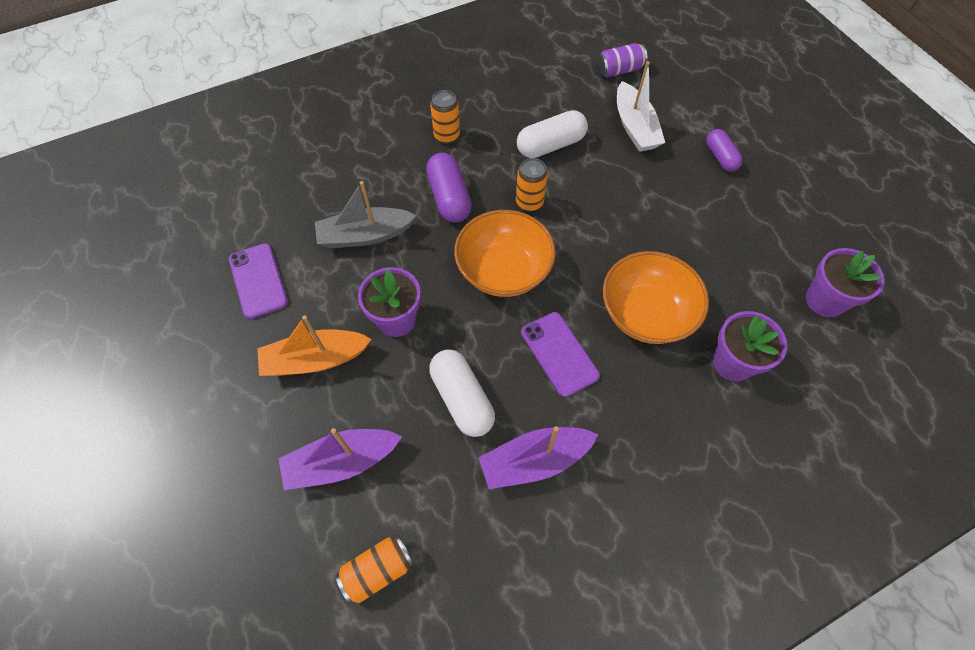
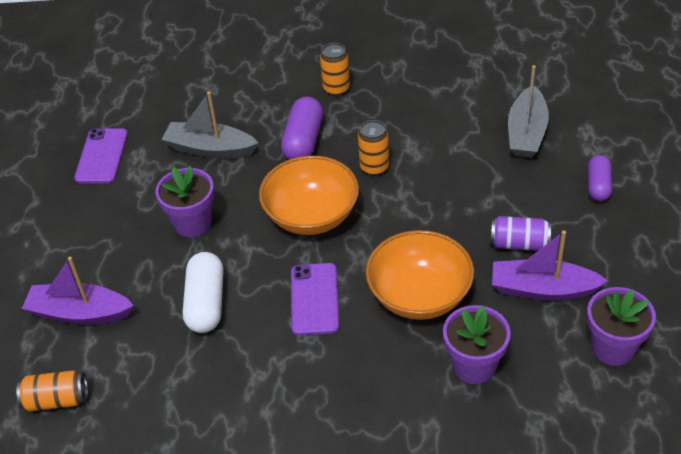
camera: 30 degrees right, 15 degrees down
(315, 360) = (108, 230): orange boat -> none
(534, 461) = (234, 373): purple boat -> purple boat (542, 289)
(550, 145) = (429, 125): white capsule -> none
(619, 70) = (548, 77): purple can -> purple can (519, 244)
(635, 127) = (526, 133): white boat -> grey boat

